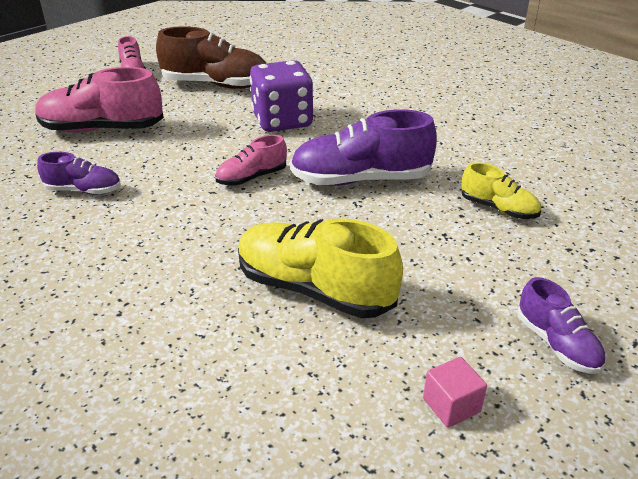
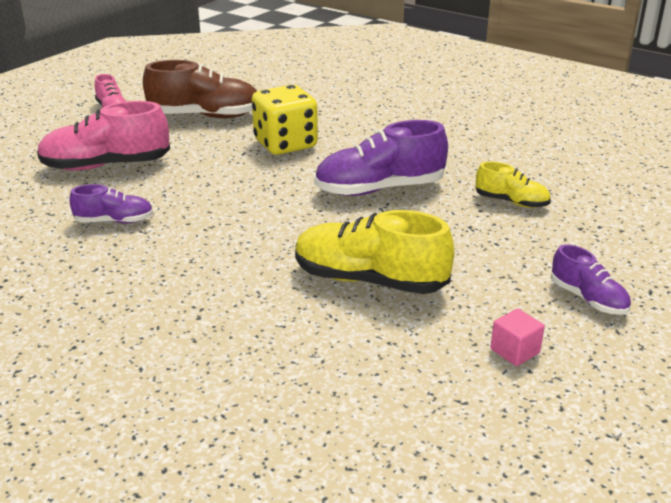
camera: 10 degrees left, 5 degrees down
(252, 177) = (276, 196): pink shoe -> none
(282, 121) = (285, 144): purple dice -> yellow dice

